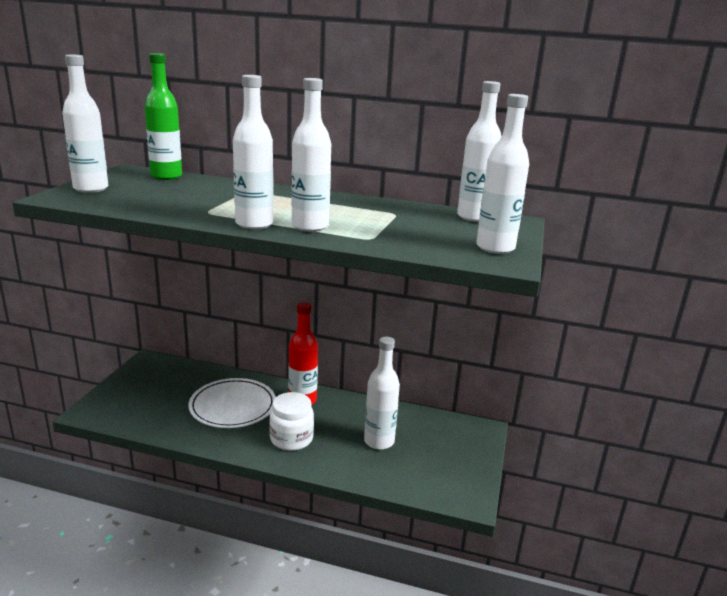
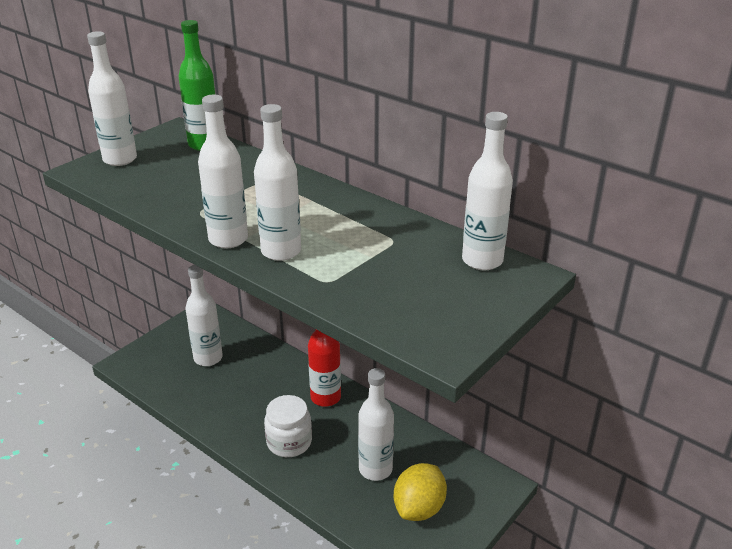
camera: 25 degrees right, 10 degrees up
(233, 406) = (254, 388): white plate -> none
(432, 460) = (419, 508): none -> yellow lemon
(495, 248) = (455, 322): white bottle -> white bottle (208, 358)

